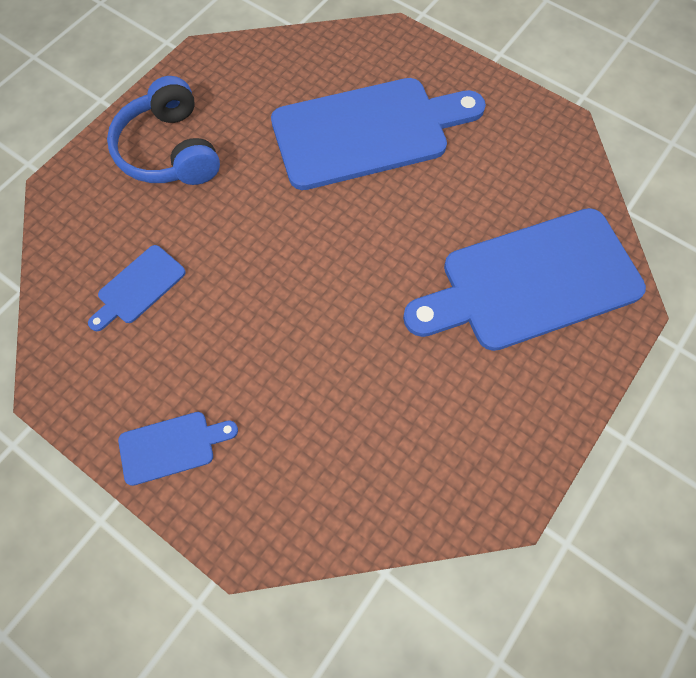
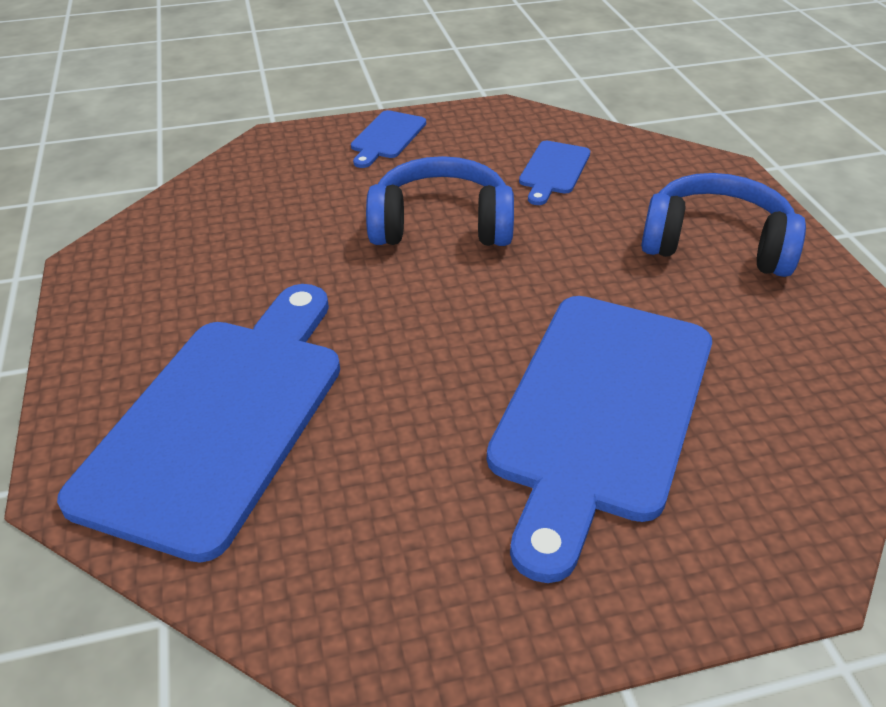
camera: 130 degrees right, 25 degrees down
(138, 287) = (553, 170): blue cutting board -> blue cutting board turned 150 degrees counterclockwise
(270, 308) = (441, 225): none -> blue headphones

